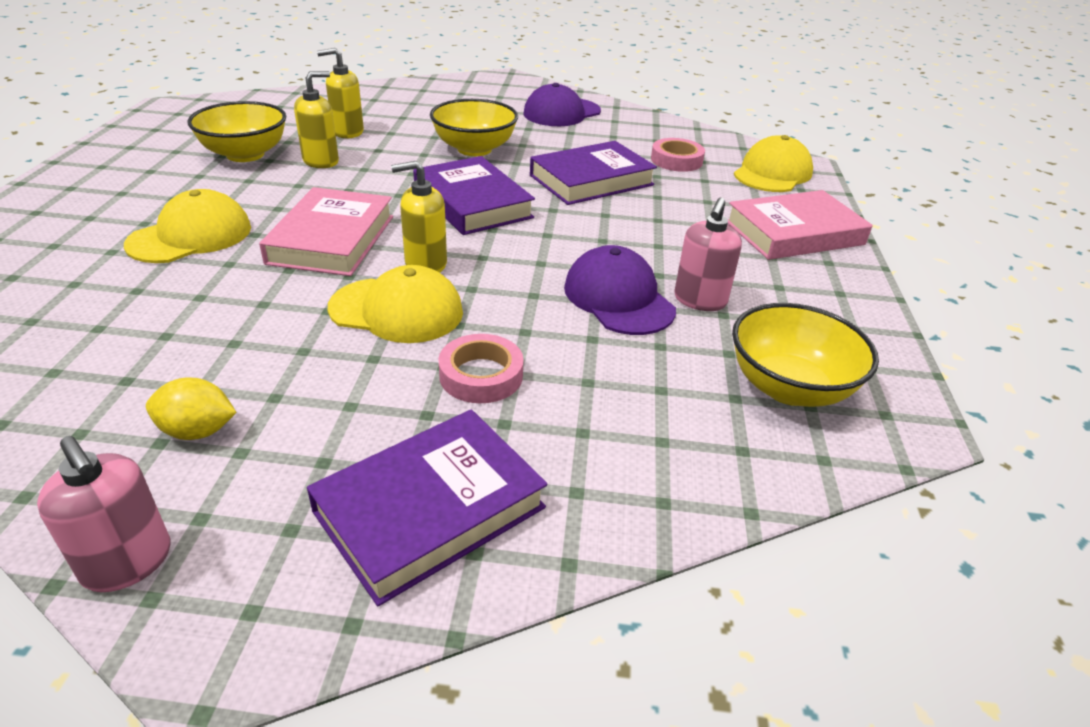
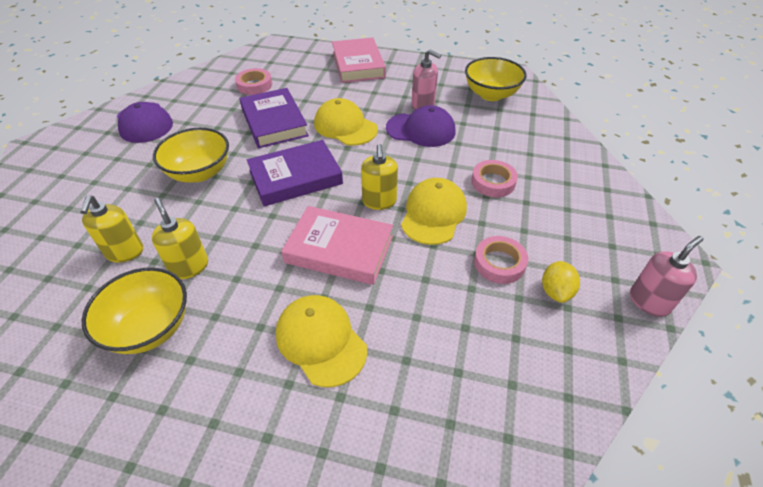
camera: 80 degrees left, 10 degrees up
(277, 372) = (499, 263): none -> pink tape
(430, 509) = (588, 201): purple book -> none
(618, 298) = (421, 130): purple cap -> purple cap turned 150 degrees counterclockwise
(772, 173) = (284, 56): yellow cap -> yellow cap (345, 126)

